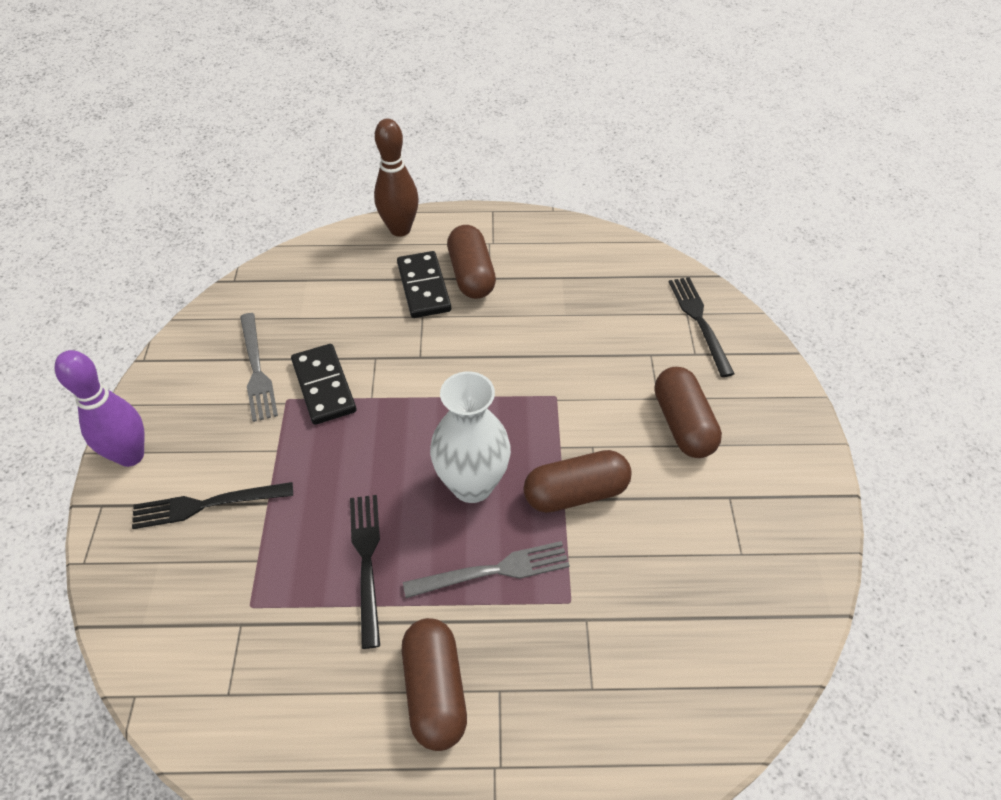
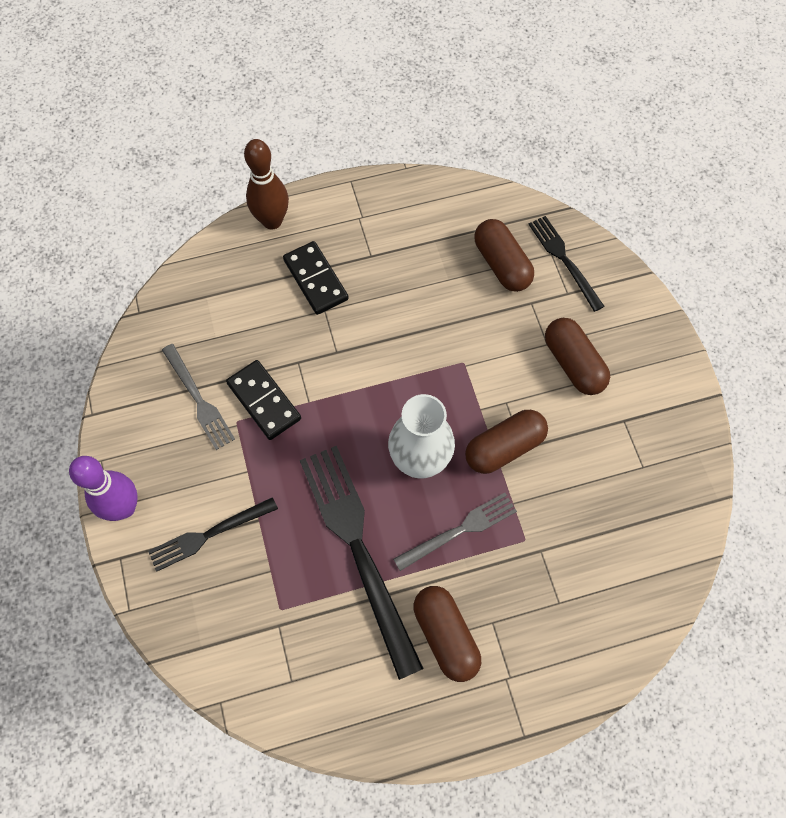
camera: 15 degrees left, 15 degrees up
(367, 561) = (358, 548): black fork -> black fork, size x1.80
(471, 275) = (354, 256): brown capsule -> brown capsule (501, 264)

